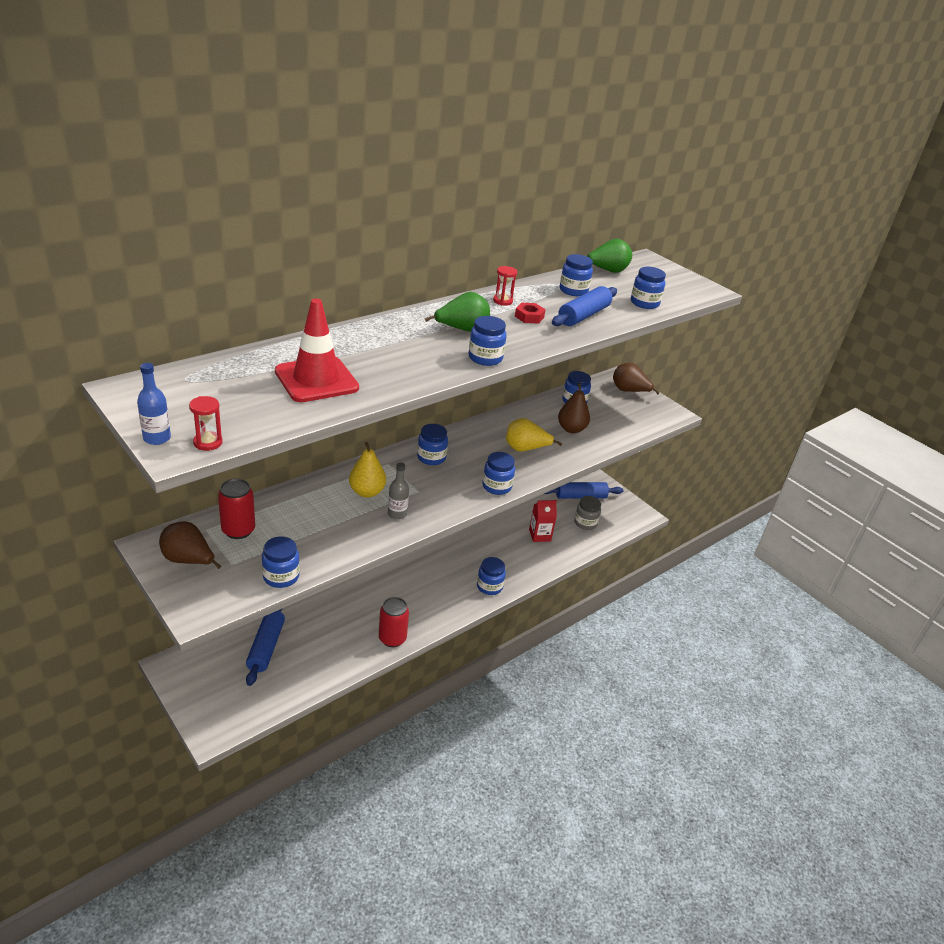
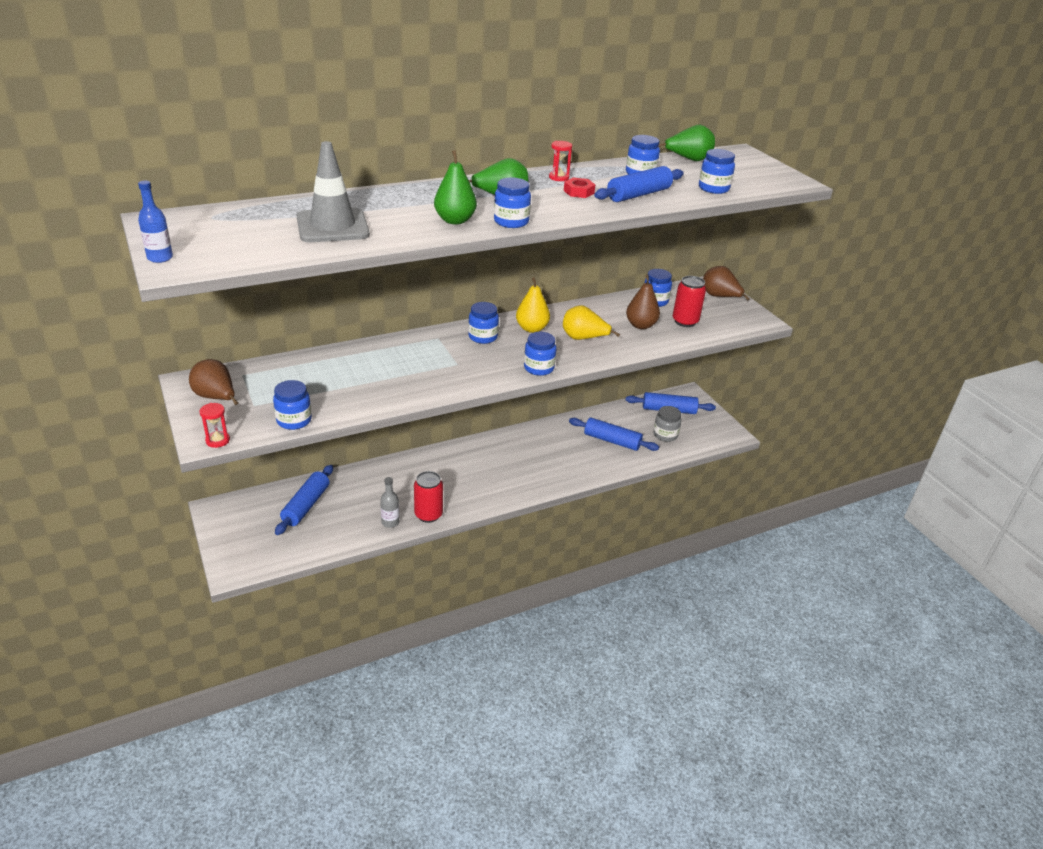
camera: 15 degrees right, 0 degrees up
(208, 442) = (203, 265): red hourglass -> red hourglass (217, 440)
(238, 530) = (271, 378): red can -> red can (685, 321)
(316, 380) = (332, 226): red traffic cone -> grey traffic cone
(367, 492) = (406, 360): yellow pear -> yellow pear (532, 328)
(397, 514) = (427, 381): grey bottle -> grey bottle (390, 522)
(432, 361) = (455, 220): none -> green pear
(489, 586) = (542, 481): blue jar -> none
(539, 535) = (612, 441): red carton -> blue rolling pin

